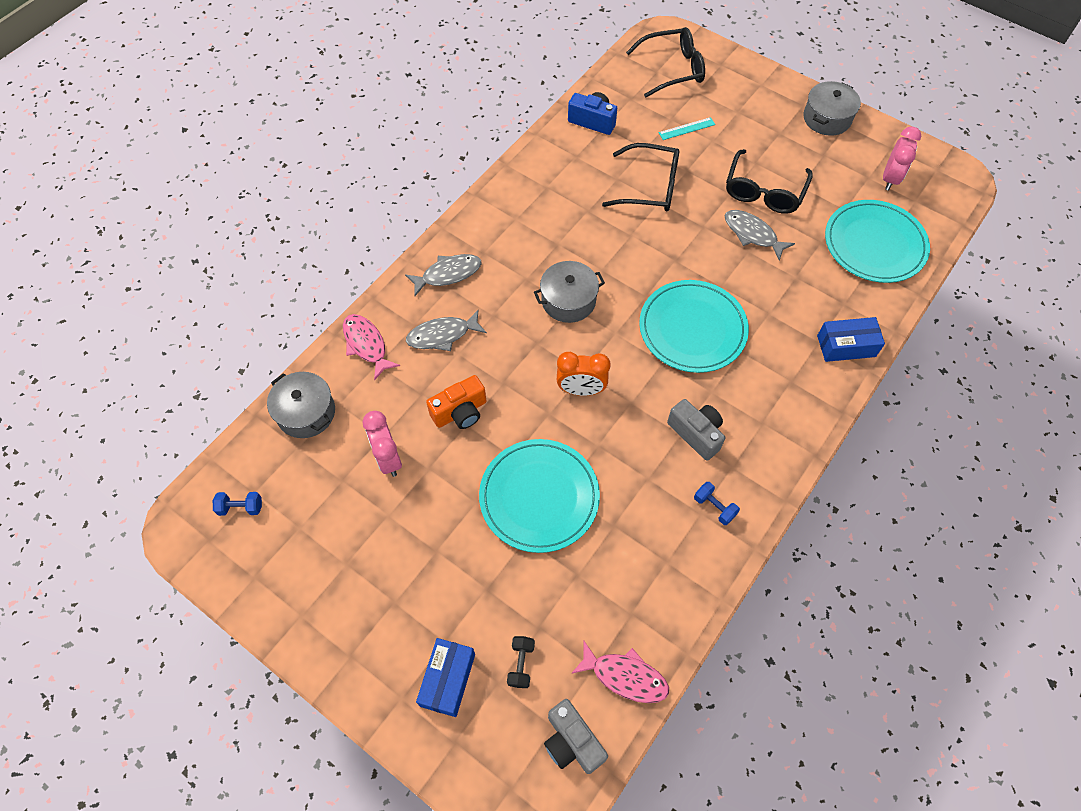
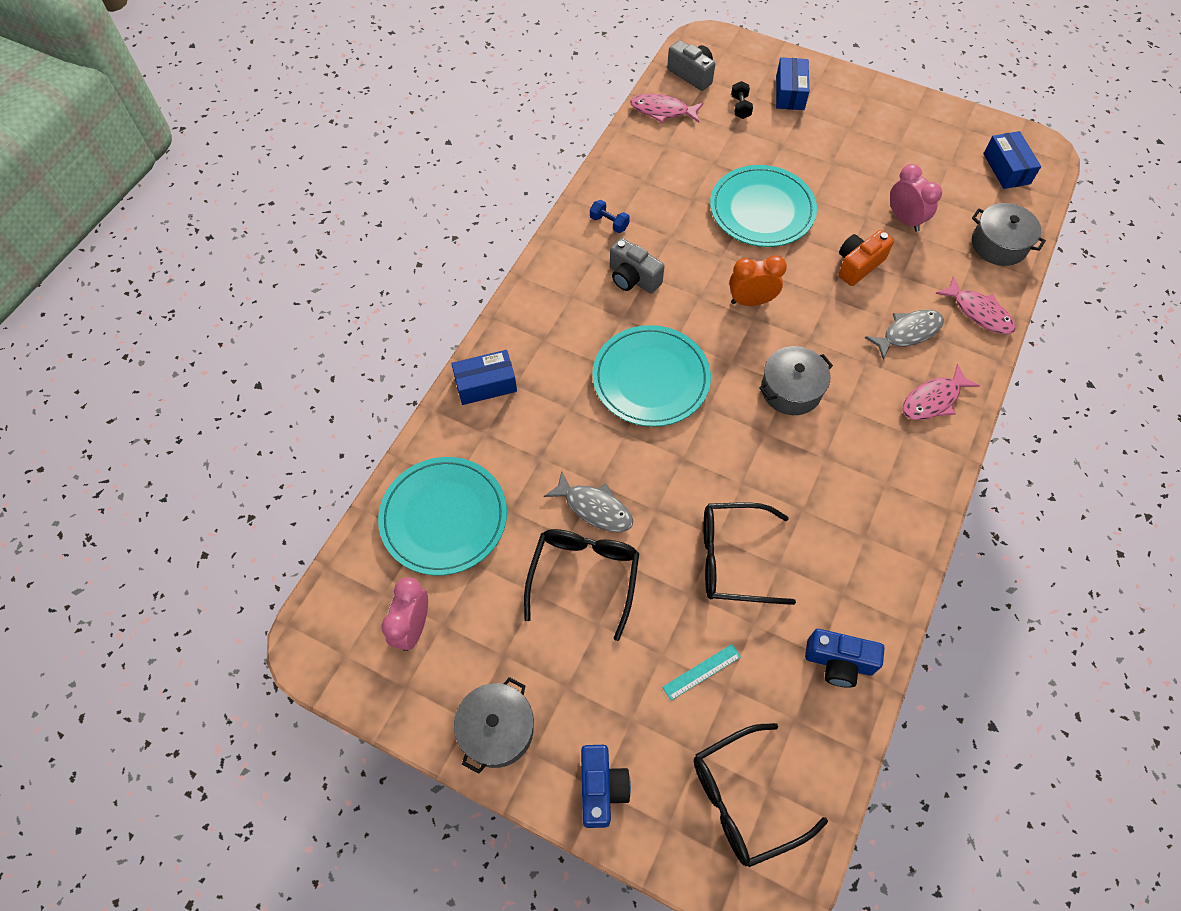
camera: 170 degrees right, 0 degrees up
(241, 507) = (1006, 169): blue dumbbell -> blue box
(448, 274) = (933, 400): grey fish -> pink fish
(760, 84) = (601, 788): none -> blue camera

